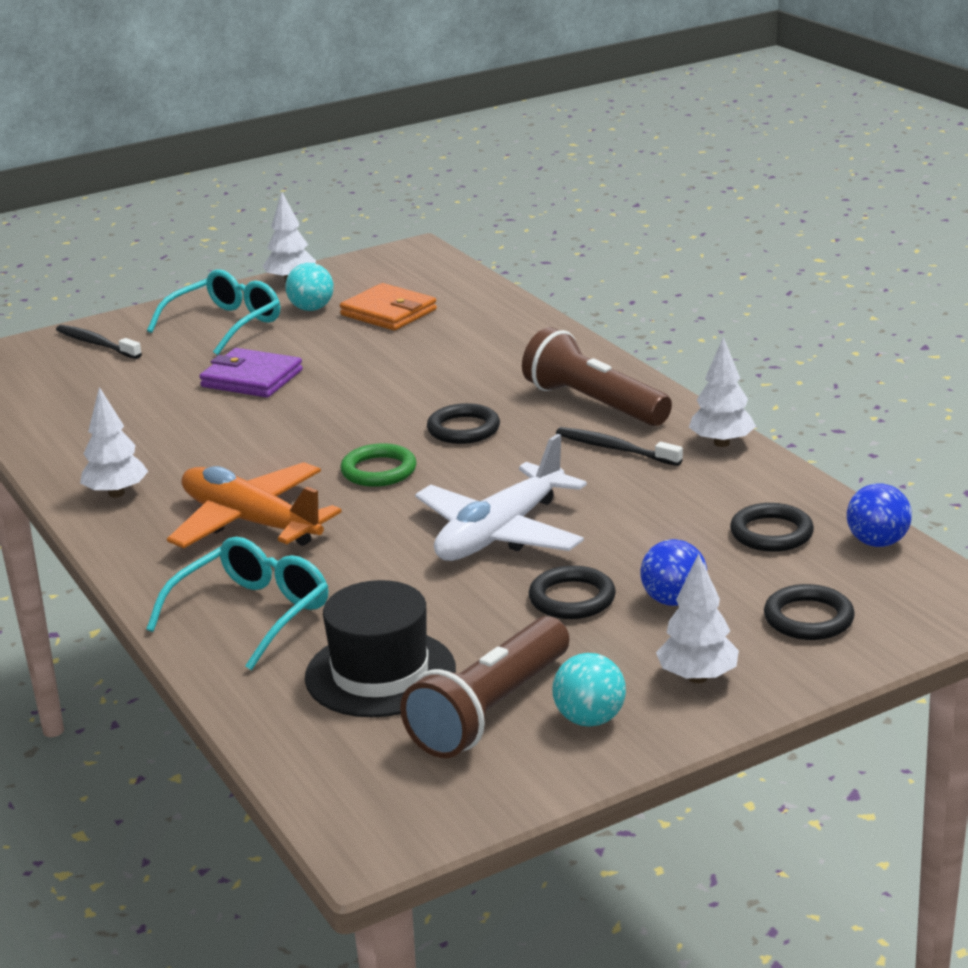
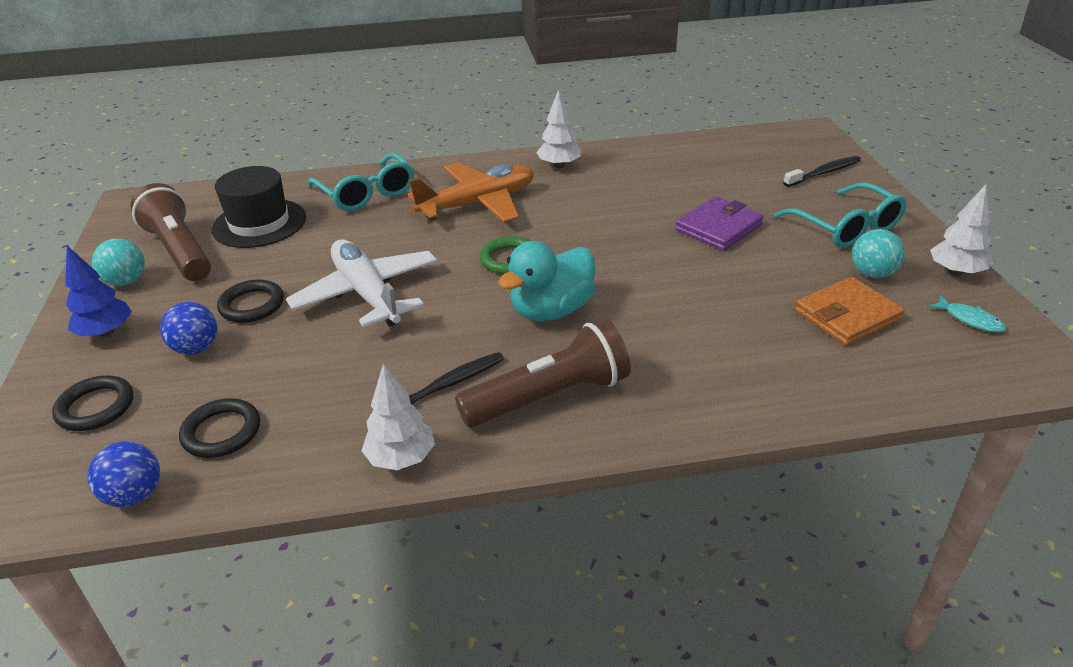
camera: 110 degrees right, 10 degrees up
(367, 274) = (970, 319): none -> turquoise fish
(463, 429) = (551, 310): black ring -> turquoise duck
(697, 677) = (106, 332): white tree -> blue tree

